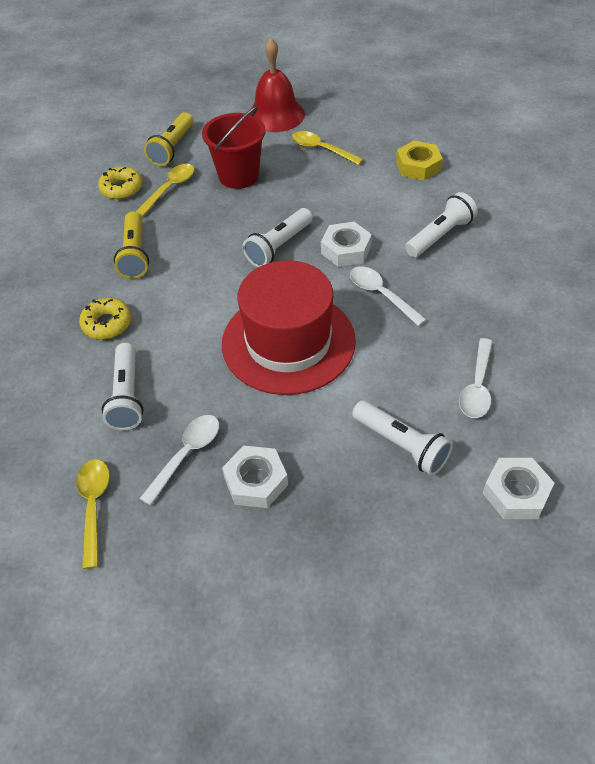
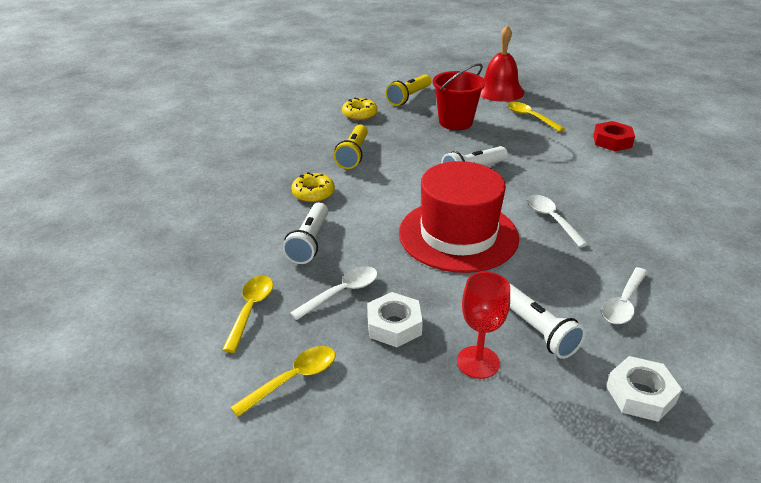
camera: 15 degrees right, 15 degrees down
(170, 189) = (397, 120): yellow spoon -> yellow spoon (293, 379)
(346, 250) = (530, 184): white nut -> none
(354, 502) = (478, 362): none -> red goblet
(418, 166) = (612, 141): yellow nut -> red nut
(440, 236) = (618, 190): white flashlight -> none

